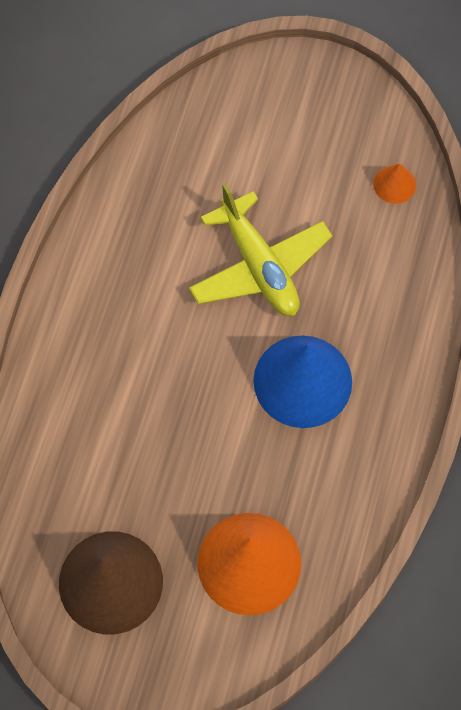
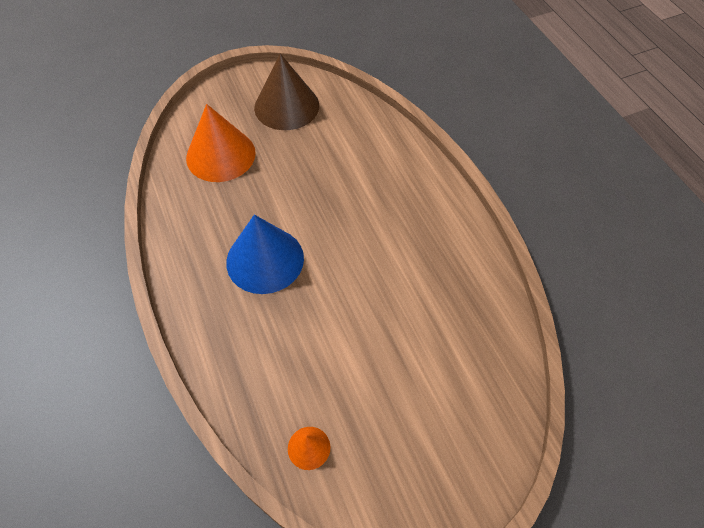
camera: 140 degrees right, 10 degrees down
(259, 266) = (354, 308): yellow plane -> none

